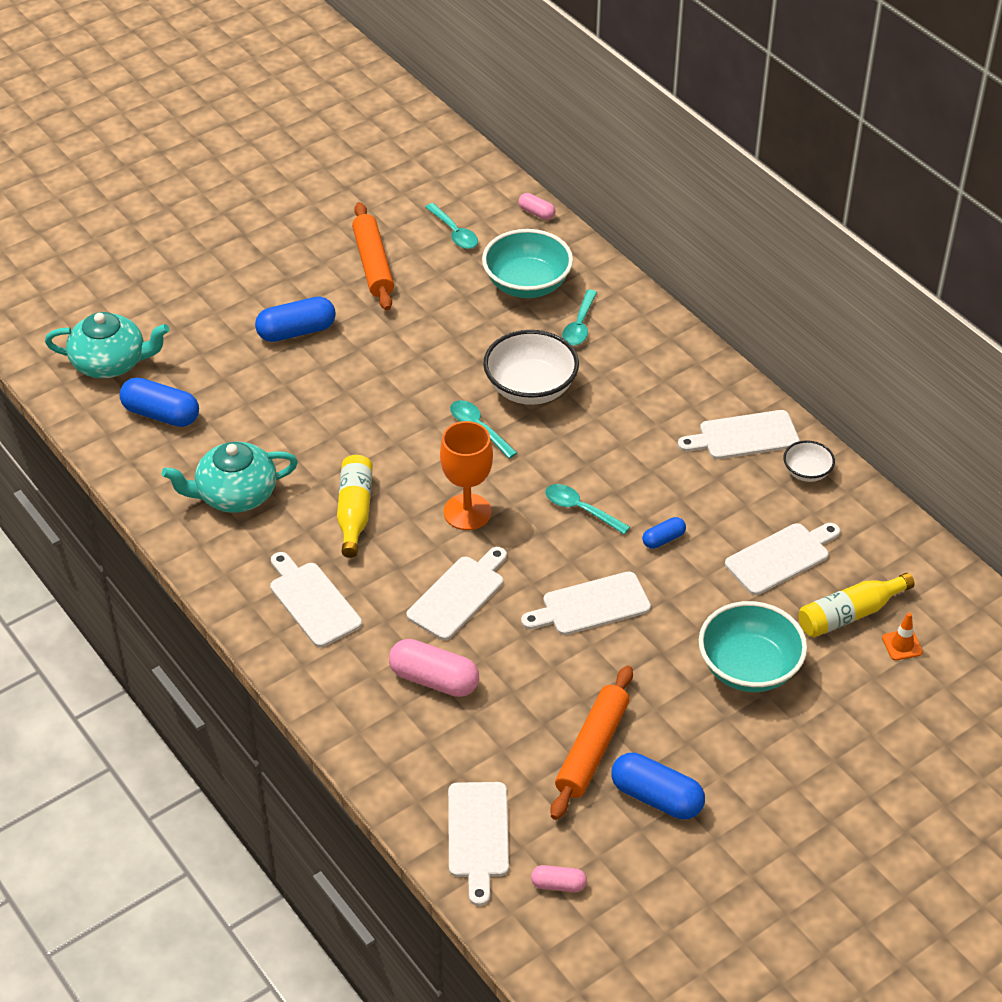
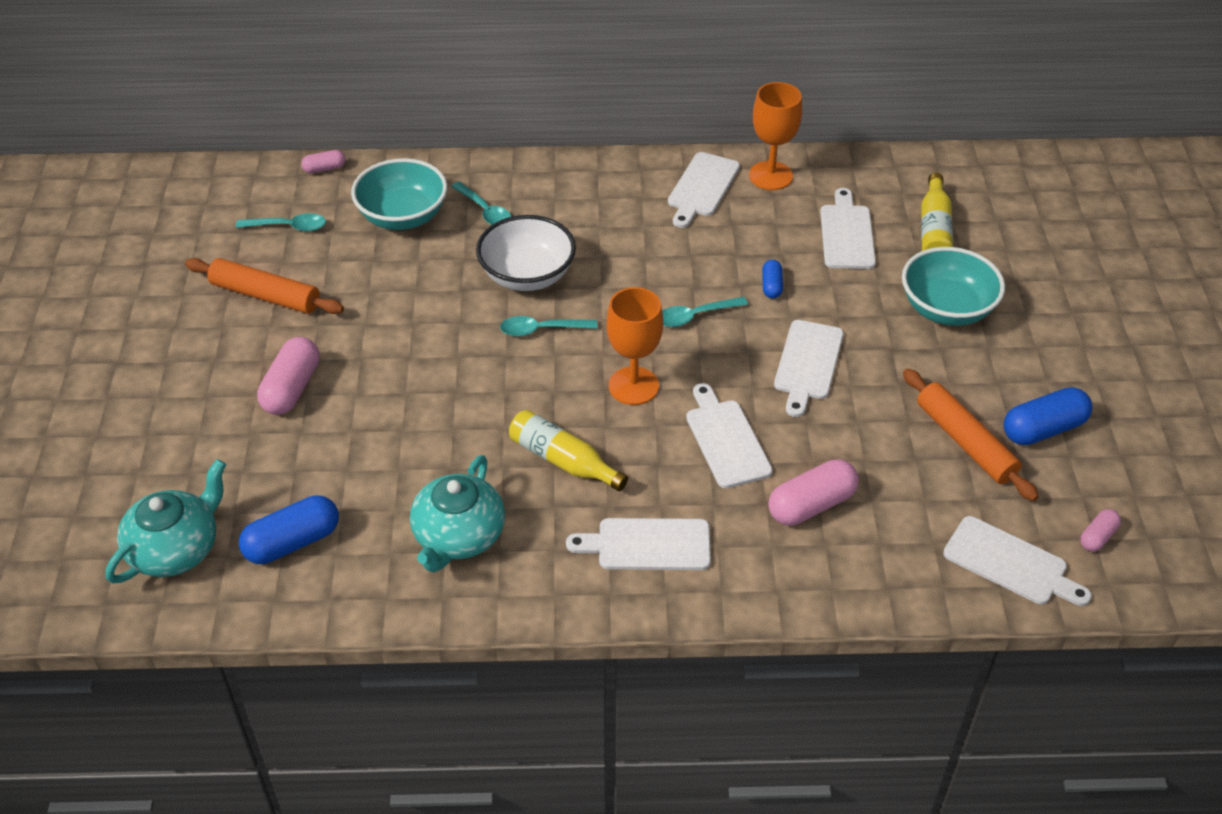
camera: 55 degrees left, 0 degrees up
(296, 331) = (292, 388): blue capsule -> pink capsule
(807, 472) = (770, 176): white bowl -> orange goblet
(902, 645) = (985, 219): orange traffic cone -> none

